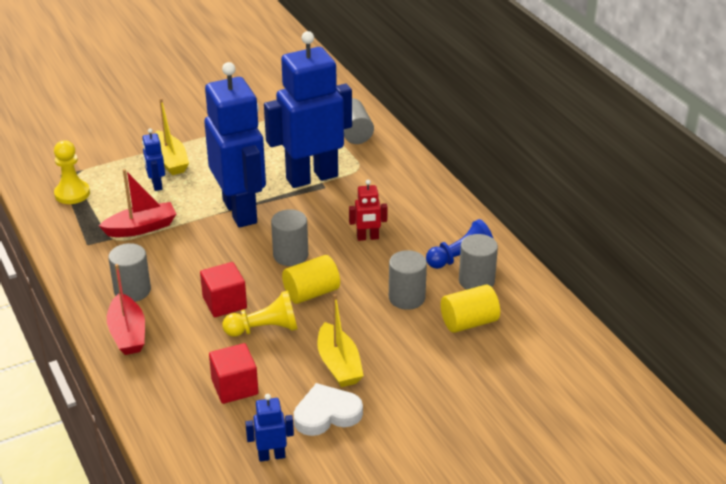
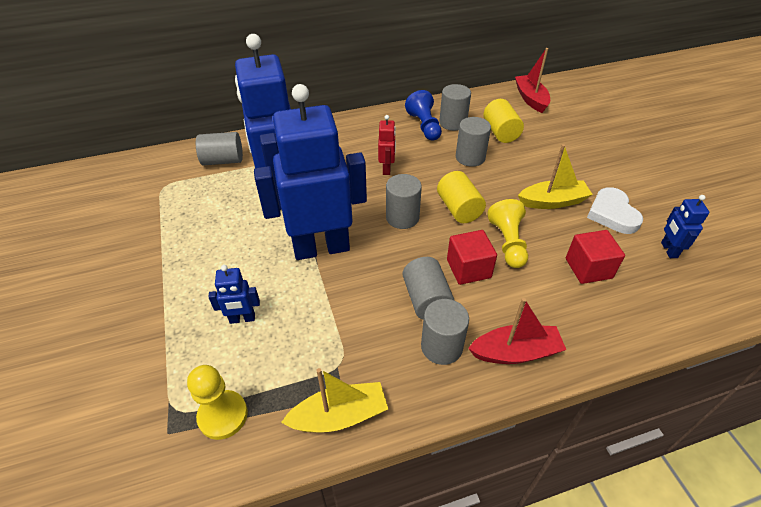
camera: 80 degrees left, 10 degrees up
(141, 228) = (325, 336): red boat -> red boat (530, 99)
(170, 161) = (197, 304): yellow boat -> yellow boat (339, 416)
(183, 279) = (426, 300): none -> grey cylinder

